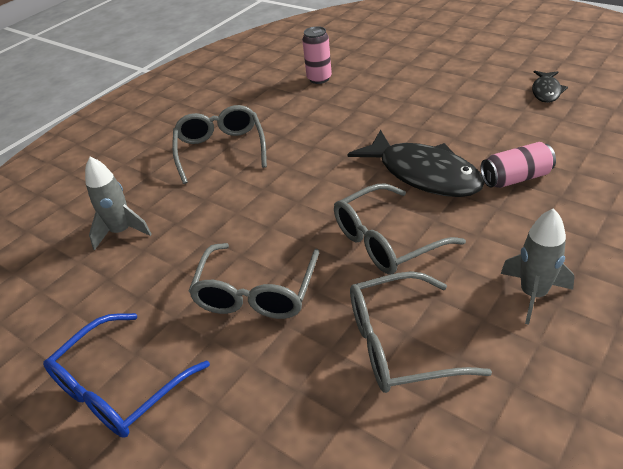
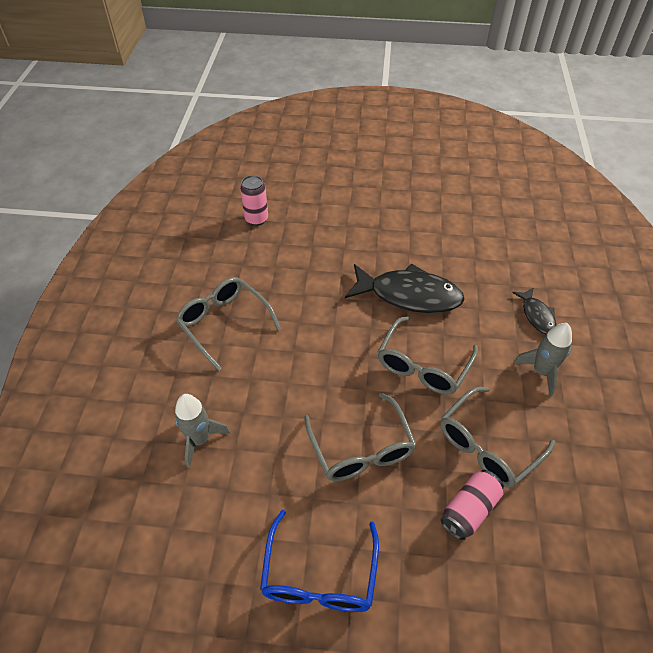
camera: 35 degrees left, 10 degrees up
(515, 178) = (474, 278): pink can -> pink can (469, 510)
(546, 91) = (446, 189): black fish -> black fish (536, 315)

